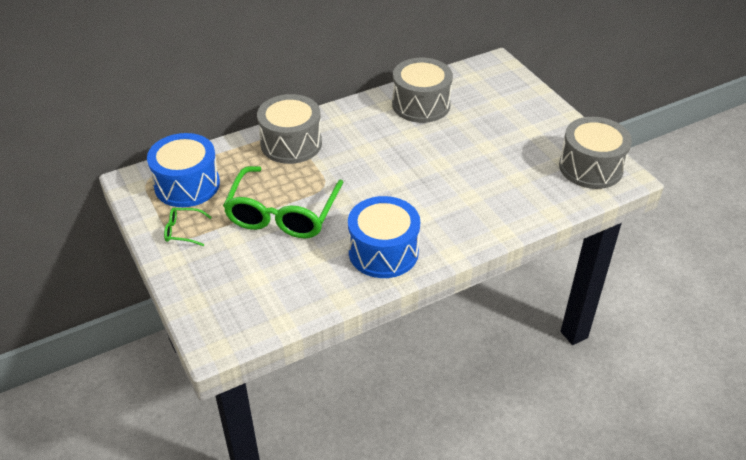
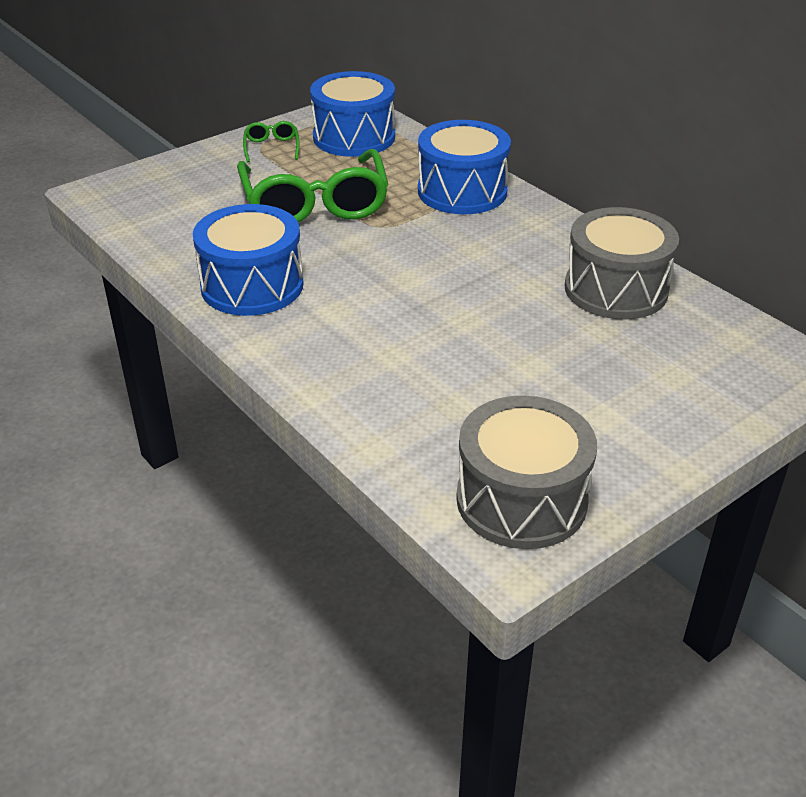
camera: 80 degrees right, 5 degrees down
(282, 214) = (315, 204): green glasses -> green glasses turned 105 degrees counterclockwise
(291, 143) = (462, 191): grey drum -> blue drum

